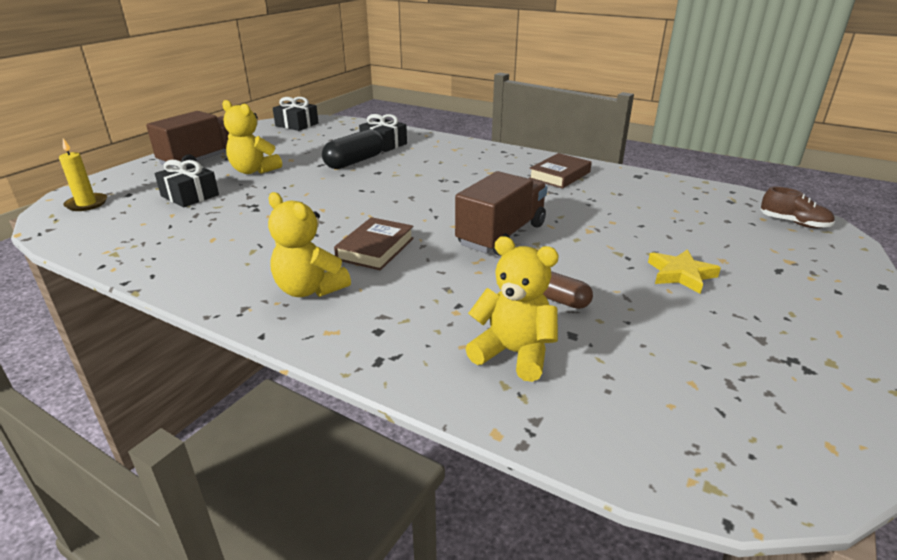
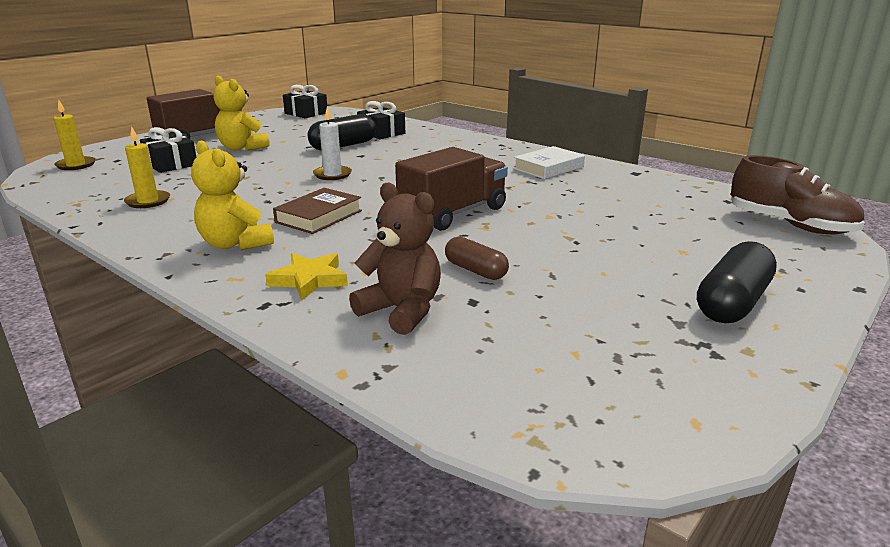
camera: 10 degrees right, 5 degrees down
(190, 244) = (148, 201): none -> yellow candle
(362, 197) = (332, 175): none -> white candle
(513, 353) = (401, 311): yellow teddy bear -> brown teddy bear
(559, 175) = (548, 168): brown book -> white book
(681, 274) = (625, 260): yellow star -> yellow star (309, 280)
(792, 312) = (732, 302): none -> black capsule
(793, 223) = (789, 225): brown shoe -> brown shoe, size x1.65

